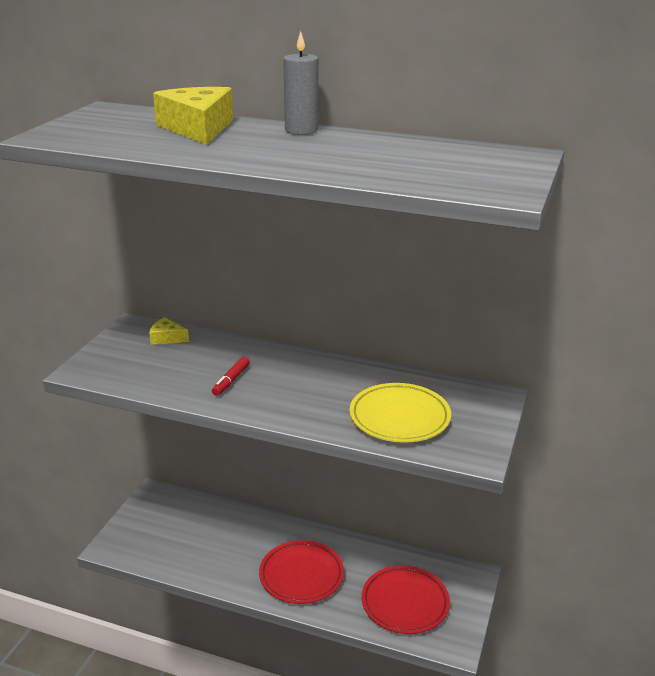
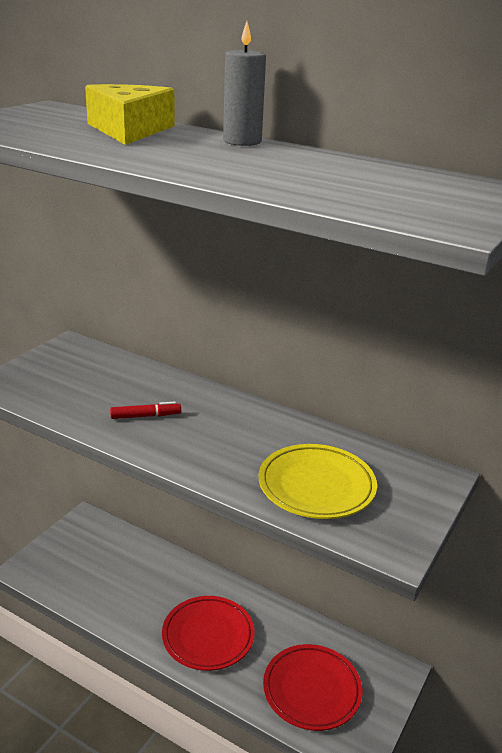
camera: 10 degrees right, 0 degrees up
(167, 338) = (98, 361): yellow cheese -> none
(231, 380) = (145, 416): red marker -> red marker turned 135 degrees counterclockwise

